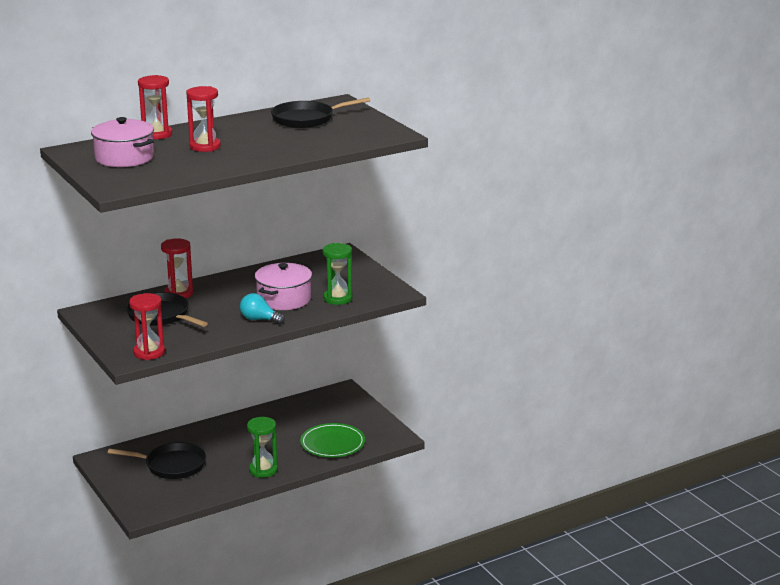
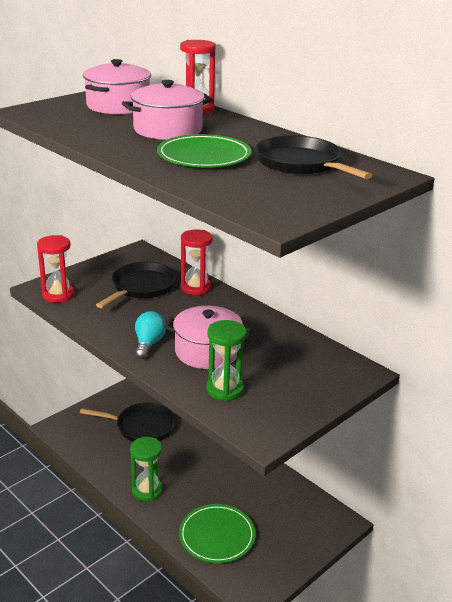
camera: 75 degrees right, 5 degrees up
(172, 465) = (141, 427): black pan -> black pan turned 75 degrees counterclockwise
(205, 146) = (168, 129): red hourglass -> pink pot
(274, 141) = (204, 156): none -> green plate

